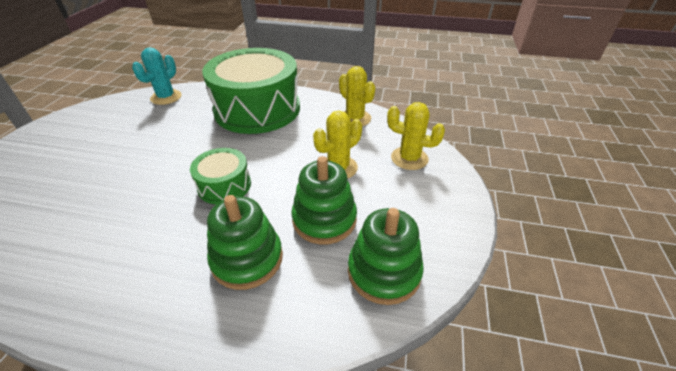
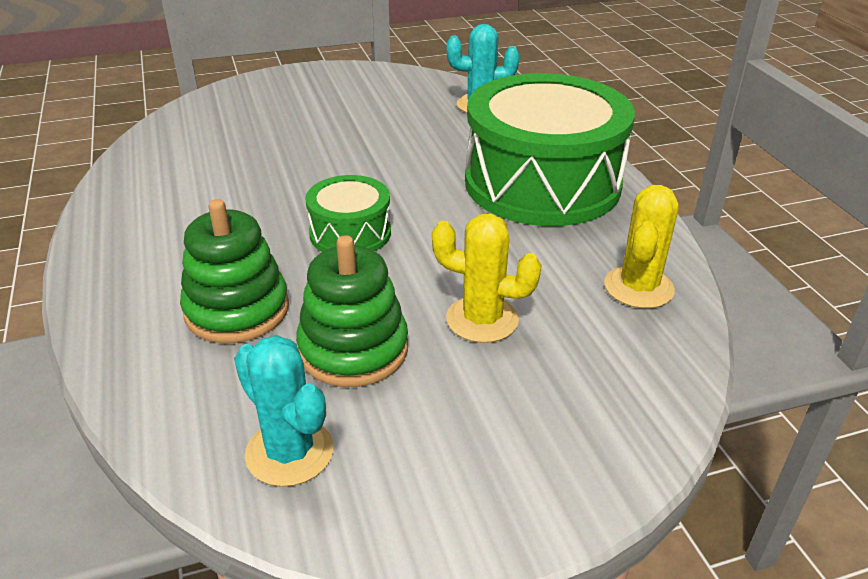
camera: 60 degrees right, 5 degrees down
(384, 272) = (289, 452): green stacking toy -> turquoise cactus
(409, 158) = (592, 397): yellow cactus -> none

